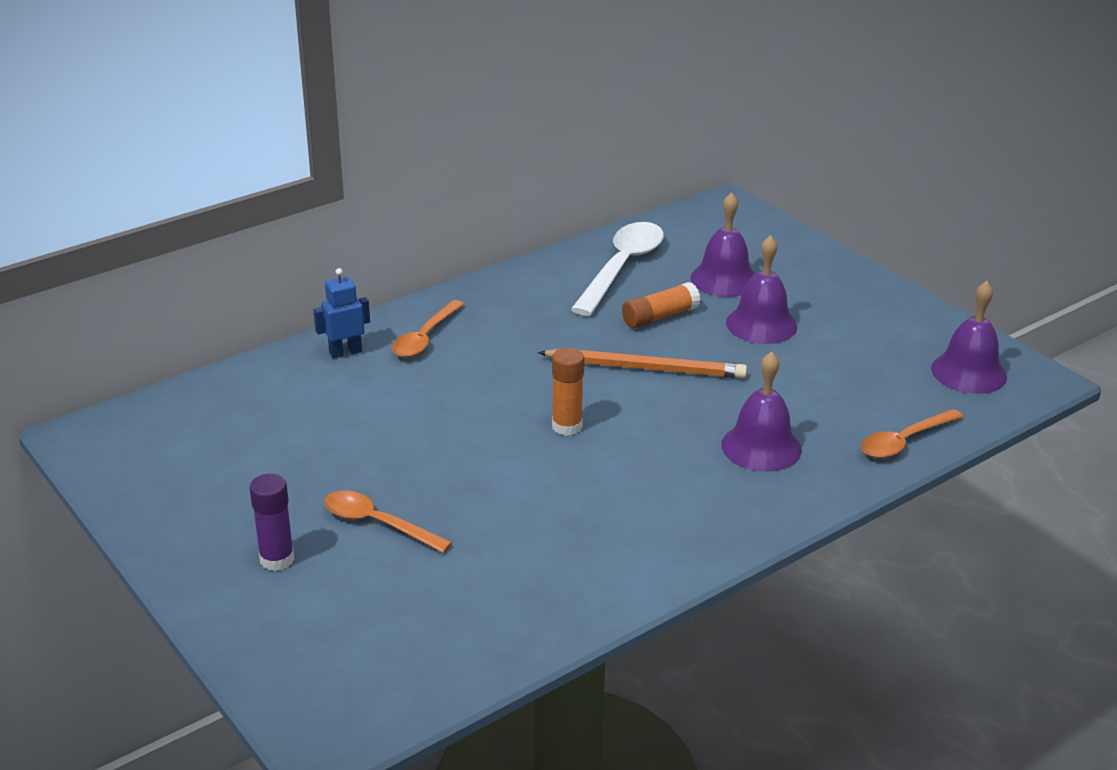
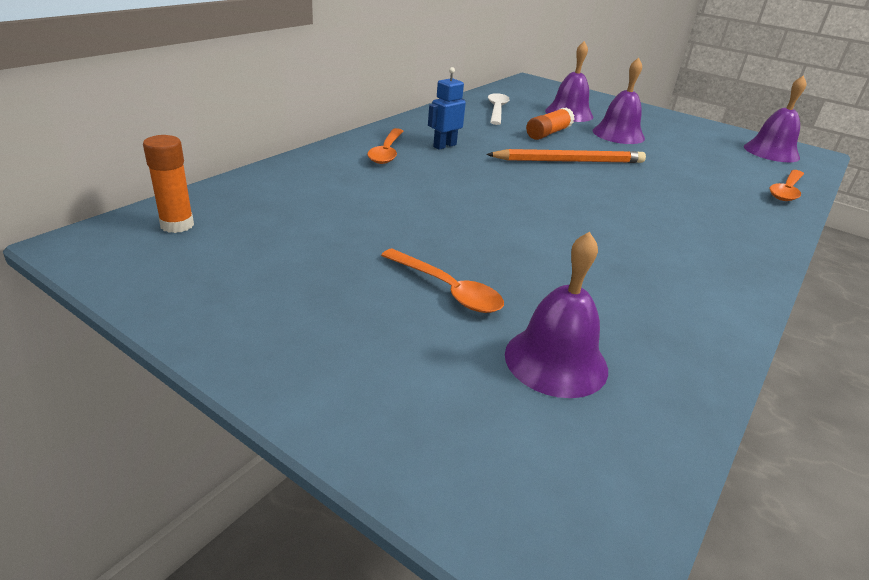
camera: 20 degrees left, 0 degrees up
(277, 559) = (366, 339): purple glue stick -> none
(345, 352) = (326, 164): blue robot -> blue robot (444, 146)
(377, 523) = (448, 290): orange spoon -> orange spoon turned 150 degrees counterclockwise
(567, 426) = (548, 200): orange glue stick -> orange glue stick (177, 225)
(622, 267) = (497, 110): white spoon -> white spoon, size x0.63
(761, 447) = (701, 202): purple bell -> purple bell (556, 361)

